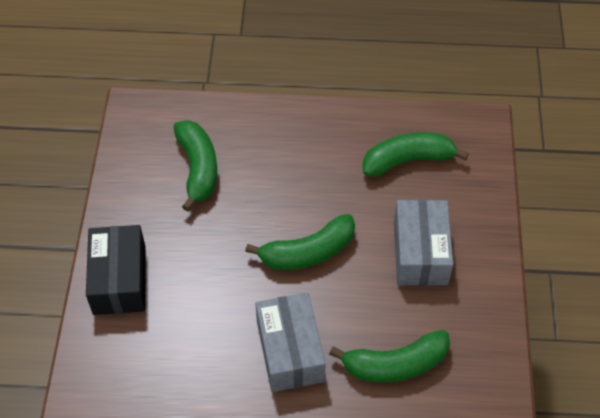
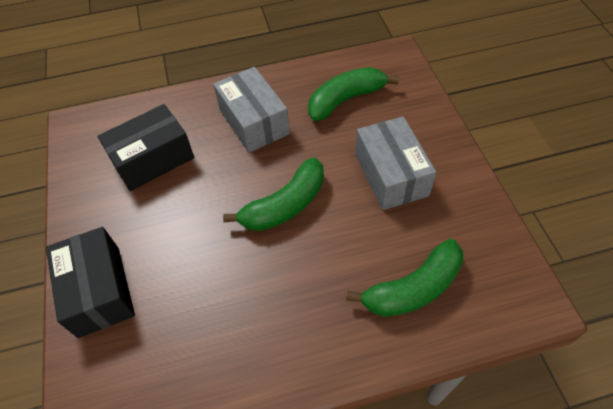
camera: 15 degrees left, 0 degrees up
(198, 168) = (153, 159): green banana -> black box
(290, 351) = (302, 309): grey box -> grey box (254, 122)

